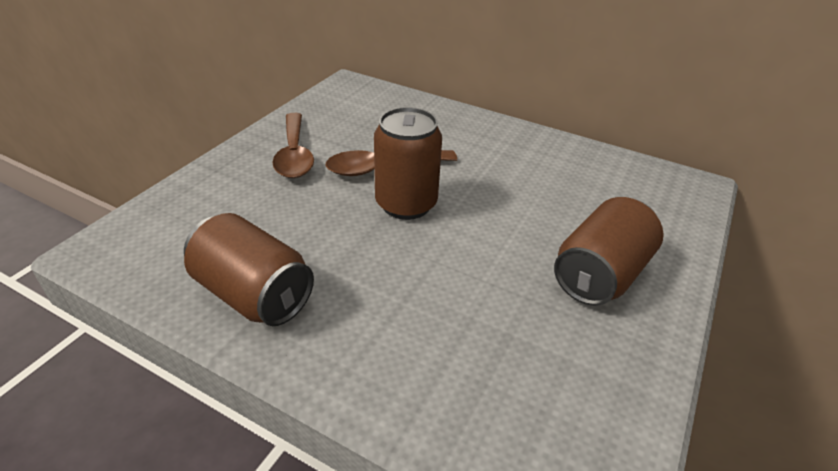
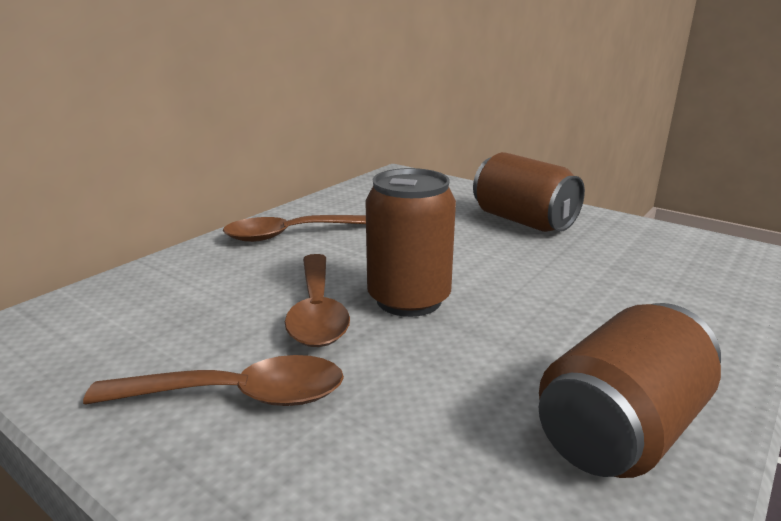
camera: 80 degrees left, 15 degrees down
(498, 142) = (291, 234): none -> brown spoon

